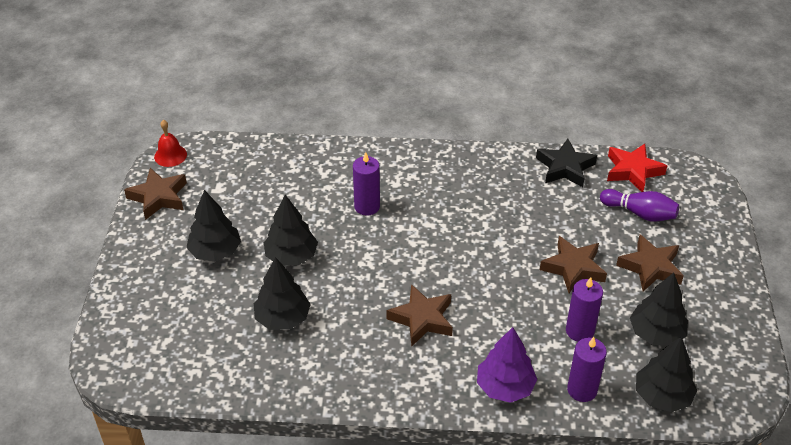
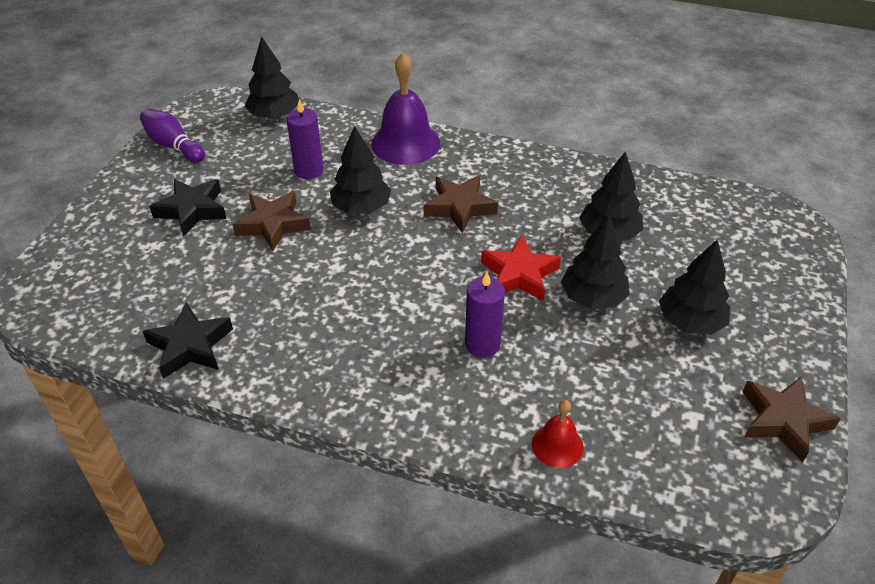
camera: 165 degrees left, 0 degrees up
(170, 155) = (779, 499): red bell -> red bell (557, 445)
(505, 387) = (405, 143): purple tree -> purple bell
(582, 390) = (339, 130): purple candle -> none
(633, 171) = (107, 322): red star -> red star (519, 274)
(640, 213) = (150, 267): purple bowling pin -> purple bowling pin (173, 146)
(650, 267) = (192, 210): brown star -> black star
(656, 333) = (239, 156): black tree -> black tree (361, 208)

